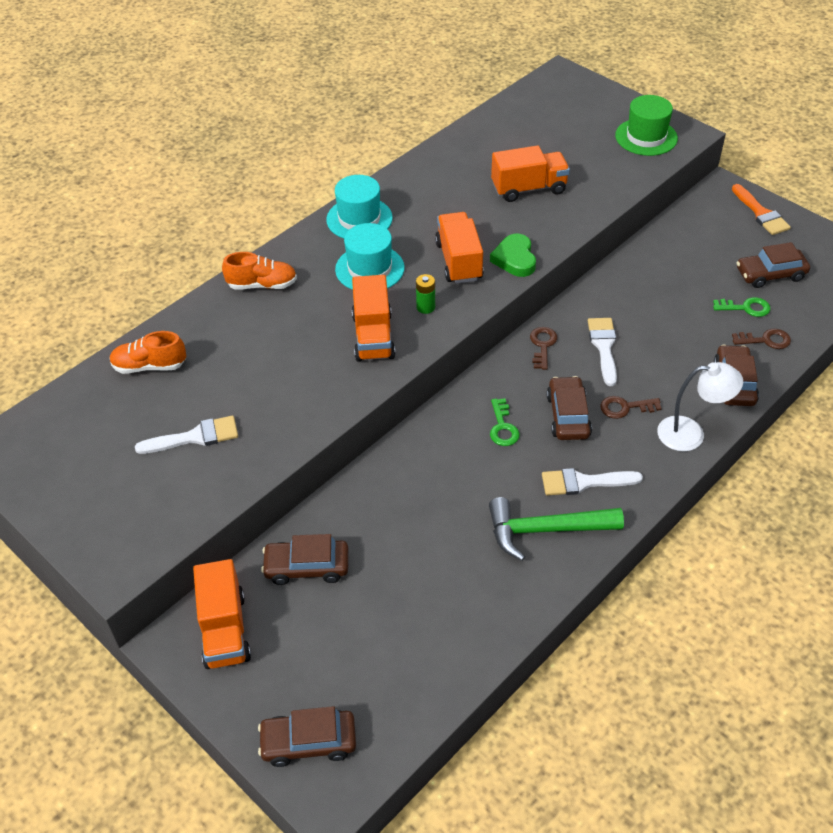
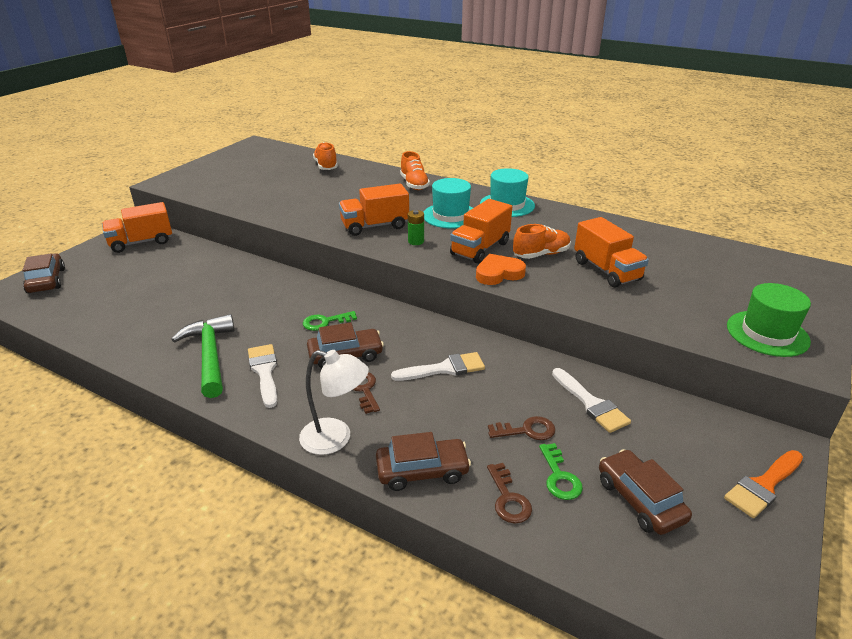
camera: 75 degrees right, 15 degrees down
(195, 437) = (266, 186): white brush -> white brush (591, 404)
(307, 567) = (186, 260): brown car -> none
(459, 261) = (480, 249): orange truck -> orange truck turned 150 degrees clockwise
(484, 221) = (541, 254): none -> orange shoe
(515, 259) = (498, 273): green heart -> orange heart
(542, 345) = (432, 332): brown key -> brown key (527, 430)
(691, 433) = (335, 439): white lamp -> white lamp turned 60 degrees counterclockwise

